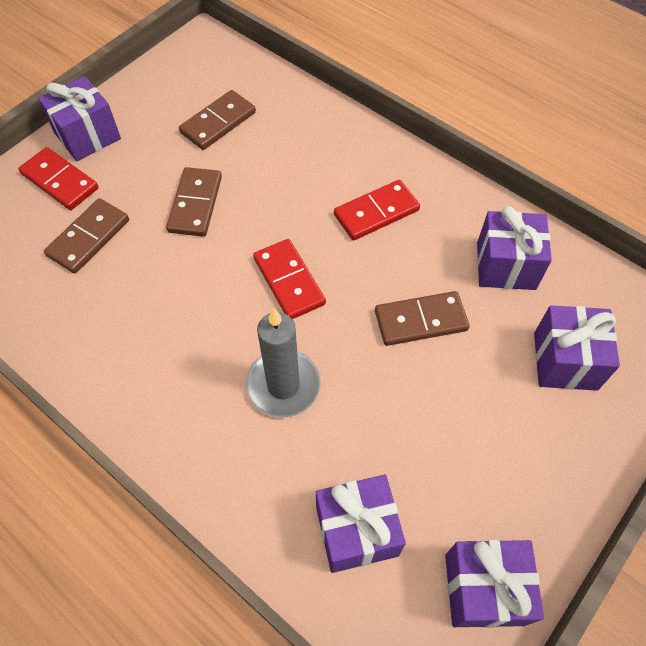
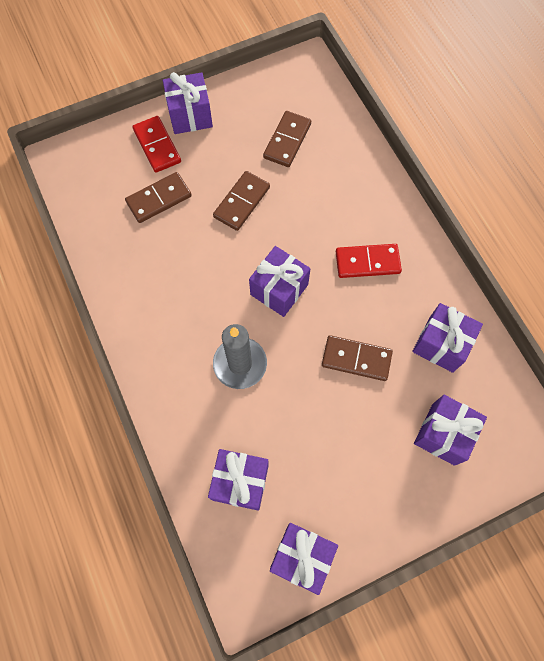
camera: 25 degrees right, 10 degrees up
(218, 123) = (287, 141): brown domino -> brown domino turned 45 degrees counterclockwise
(289, 281) = (279, 289): red domino -> purple gift

